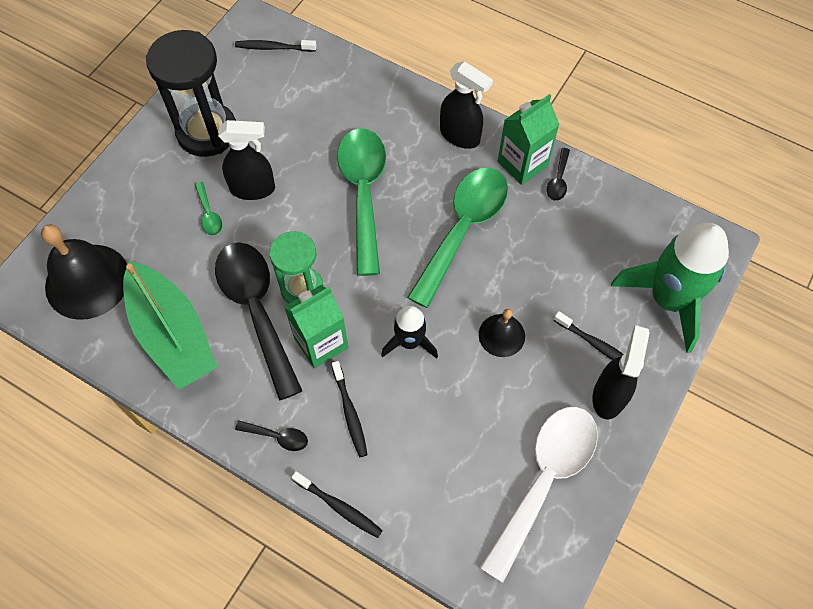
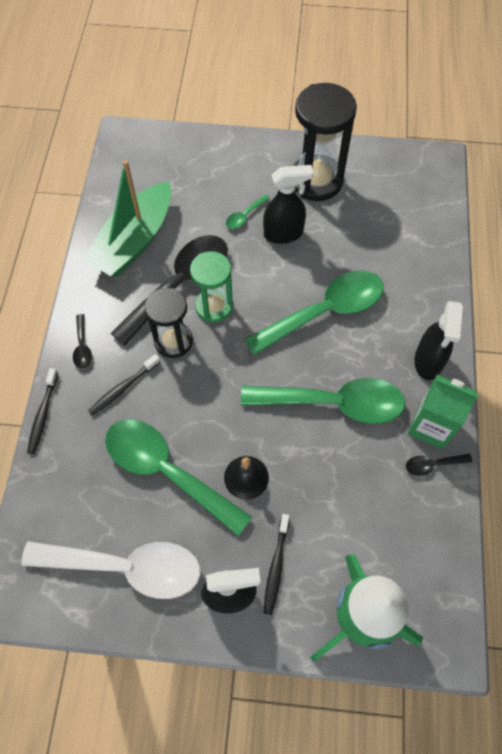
camera: 65 degrees right, 0 degrees up
(87, 281) = (151, 170): black bell -> none
(253, 189) = (283, 234): black spray bottle -> black spray bottle turned 75 degrees counterclockwise
(273, 48) = (424, 186): black toothbrush -> none
(321, 342) = (173, 341): green carton -> black hourglass
(409, 342) = (204, 406): black rocket -> none
(462, 405) = (166, 471): none -> green spoon

